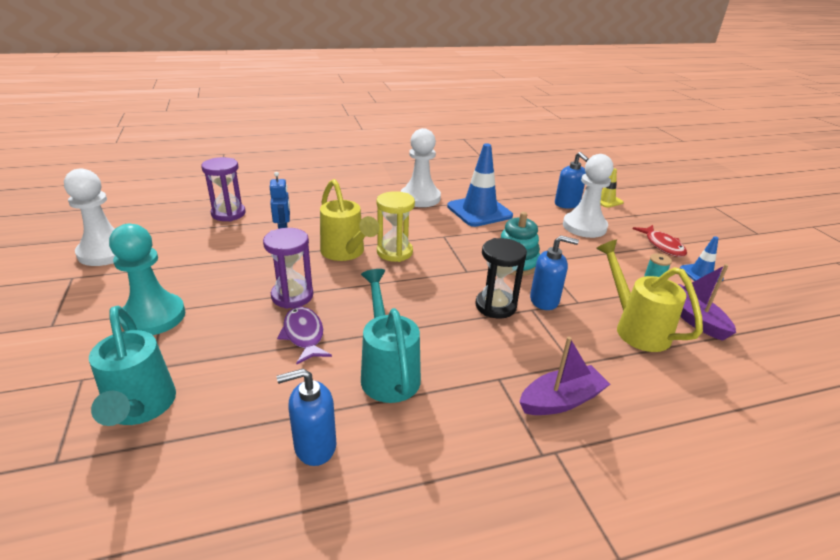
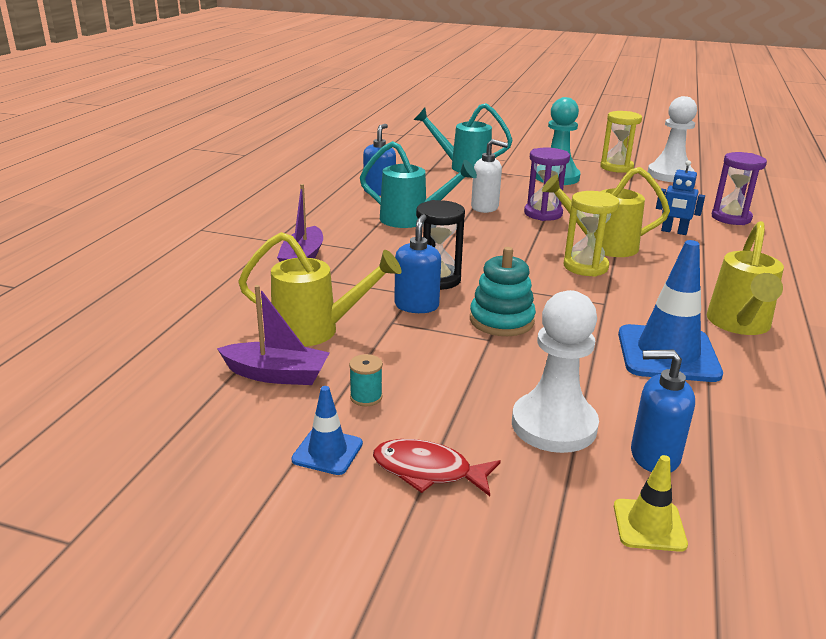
camera: 125 degrees right, 5 degrees down
(88, 286) = (616, 167): none -> yellow hourglass
(304, 335) = (485, 207): purple fish -> white soap dispenser
(420, 198) = (739, 325): white pawn -> yellow watering can
(544, 300) = (416, 305): blue soap dispenser -> blue soap dispenser turned 150 degrees clockwise

